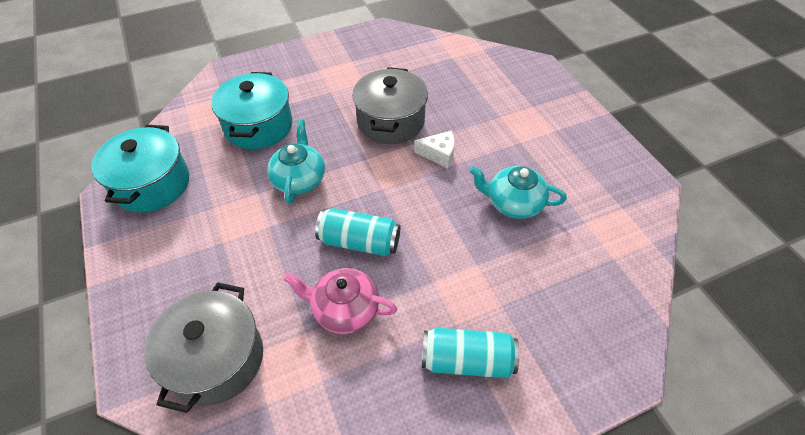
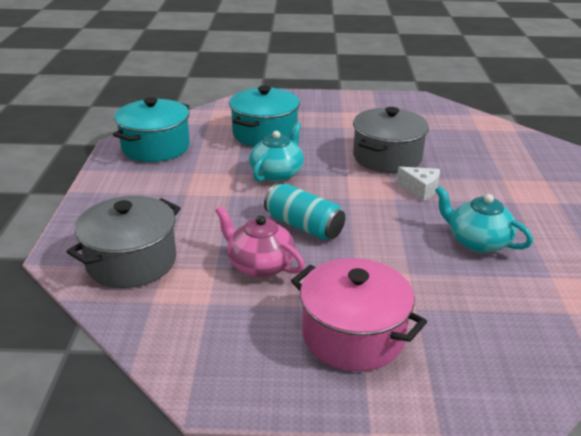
camera: 25 degrees right, 20 degrees down
(467, 360) = (353, 335): turquoise can -> pink pot

